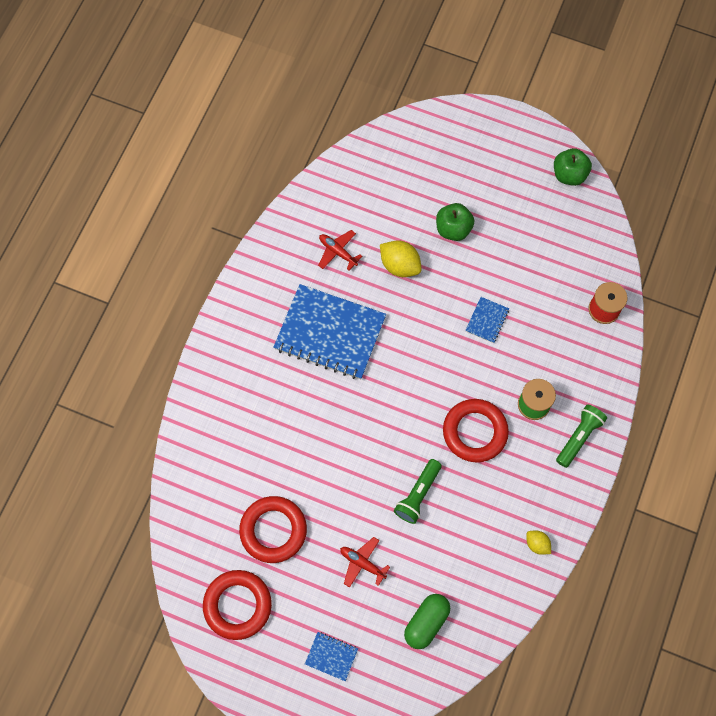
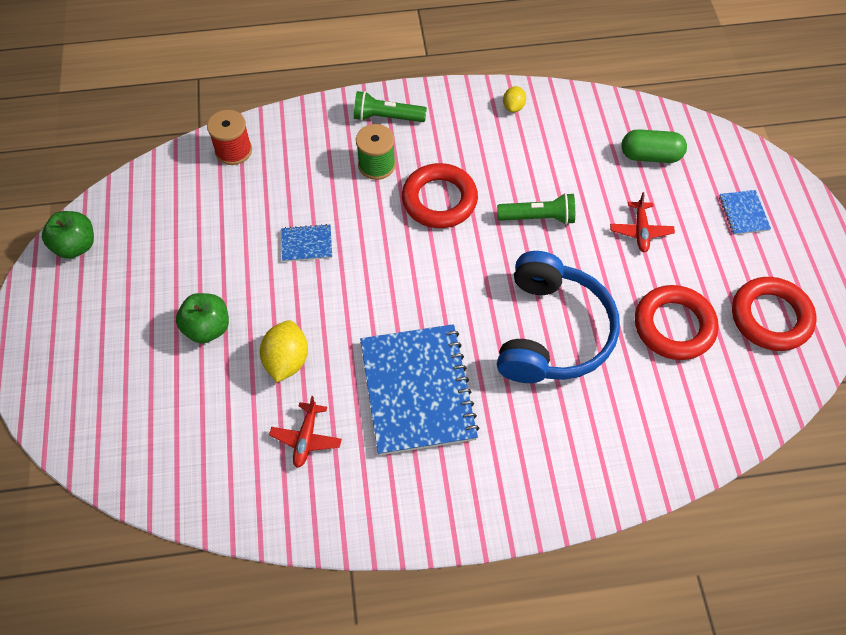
camera: 120 degrees left, 10 degrees down
(320, 443) = (551, 332): none -> blue headphones

